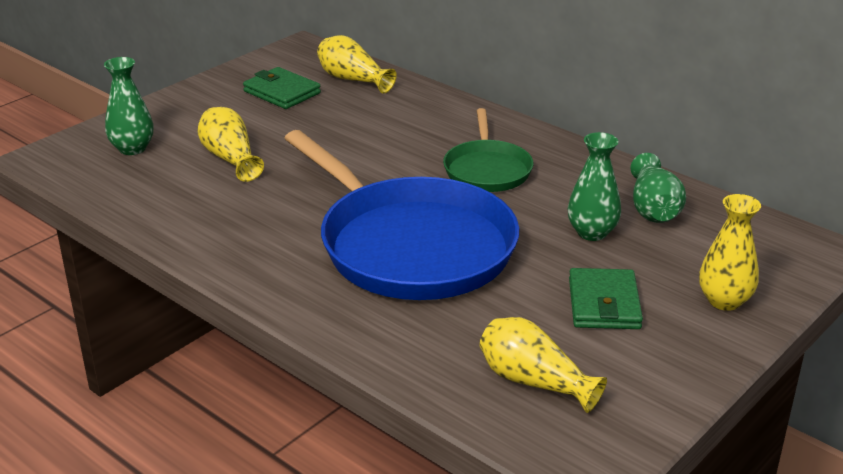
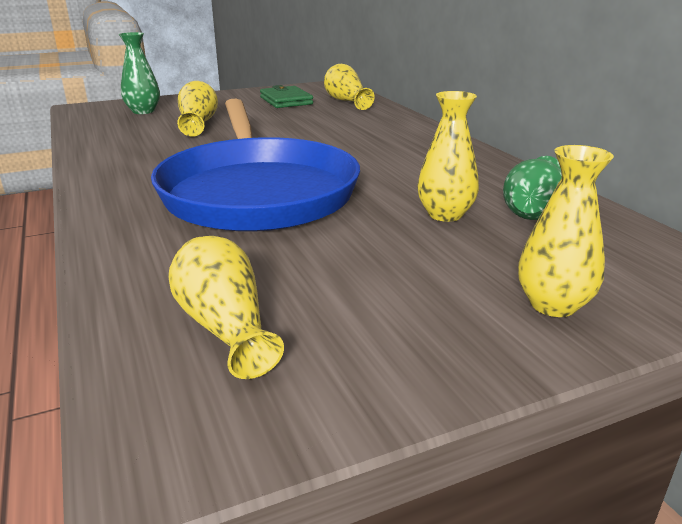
camera: 25 degrees right, 5 degrees down
(487, 170) = (391, 158): green pan -> none
(592, 232) = (445, 214): green vase -> yellow vase
(604, 304) = (394, 273): green wallet -> none

